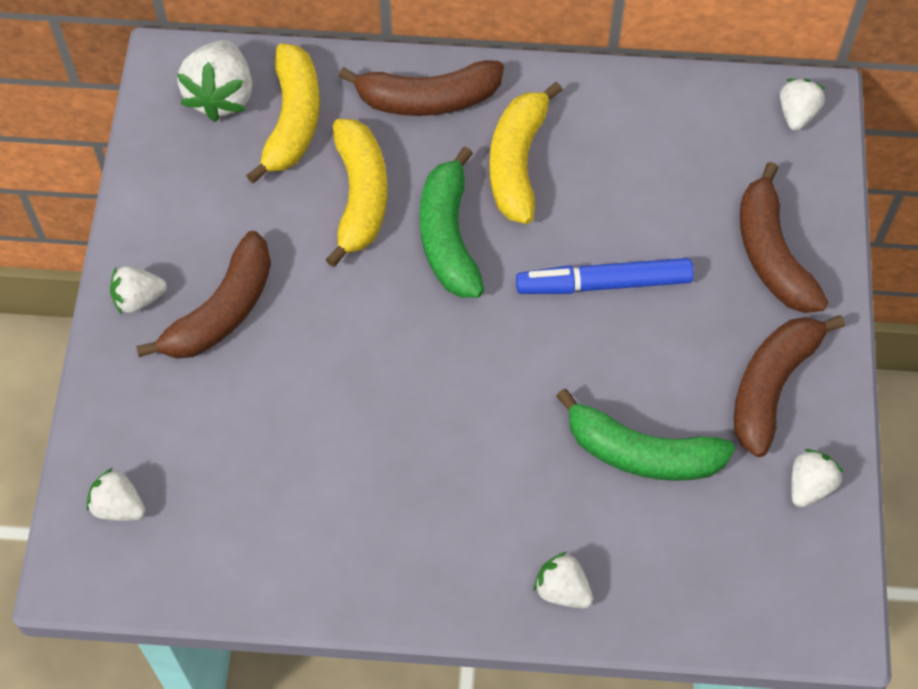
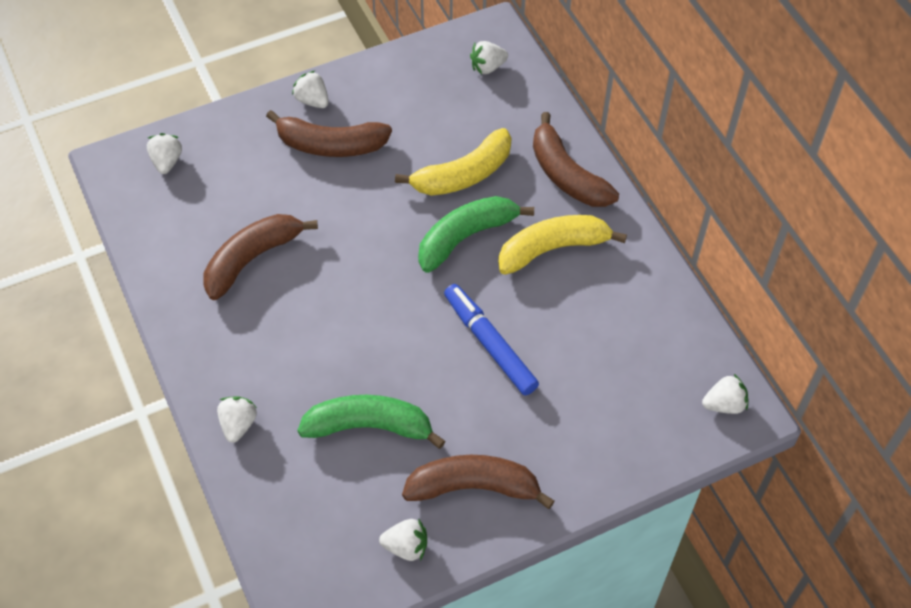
camera: 60 degrees right, 5 degrees down
(221, 96) = (487, 67): white strawberry -> white strawberry, size x0.60
(292, 120) = (496, 112): yellow banana -> none
(642, 453) = (369, 426): green banana -> green banana turned 105 degrees clockwise
(772, 254) = (587, 440): brown banana -> brown banana (252, 259)

